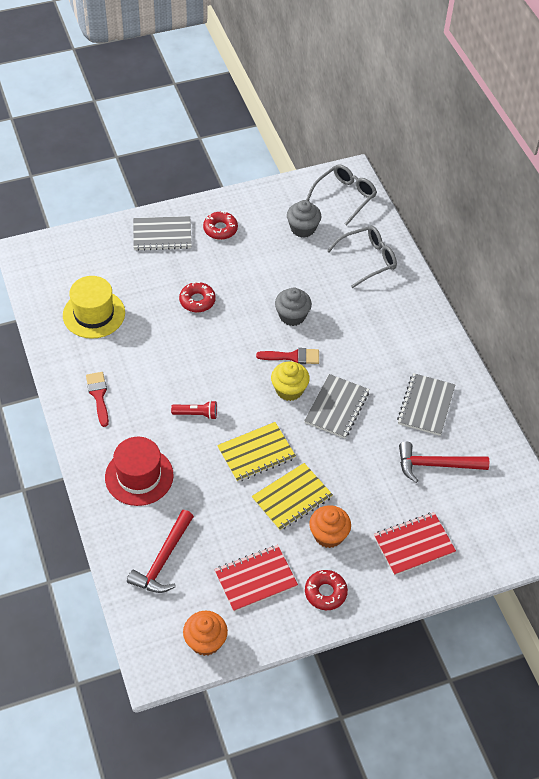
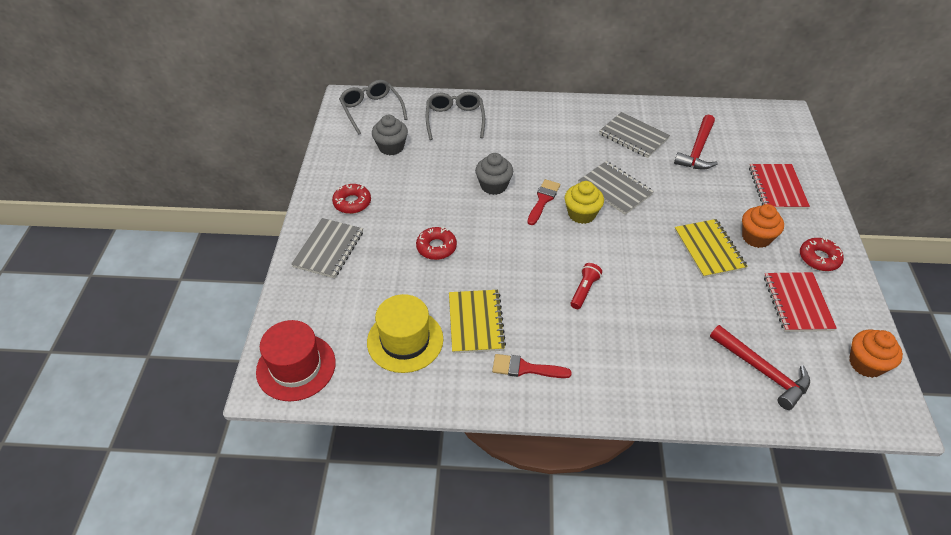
camera: 65 degrees left, 5 degrees down
(139, 476) = (649, 362): red hat -> red hat (296, 367)
(256, 453) = (649, 259): yellow notebook -> yellow notebook (476, 322)

